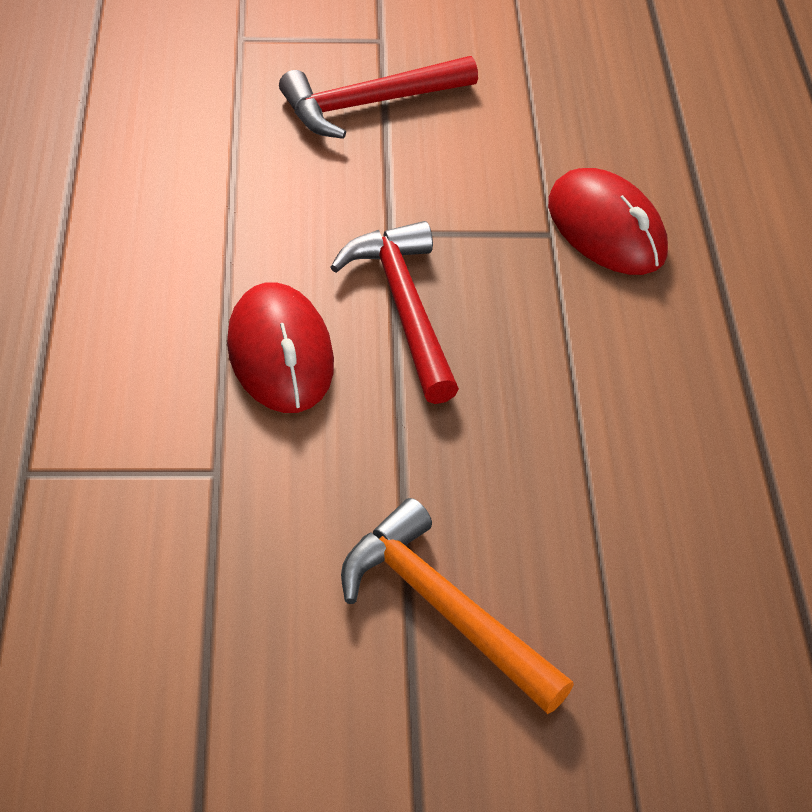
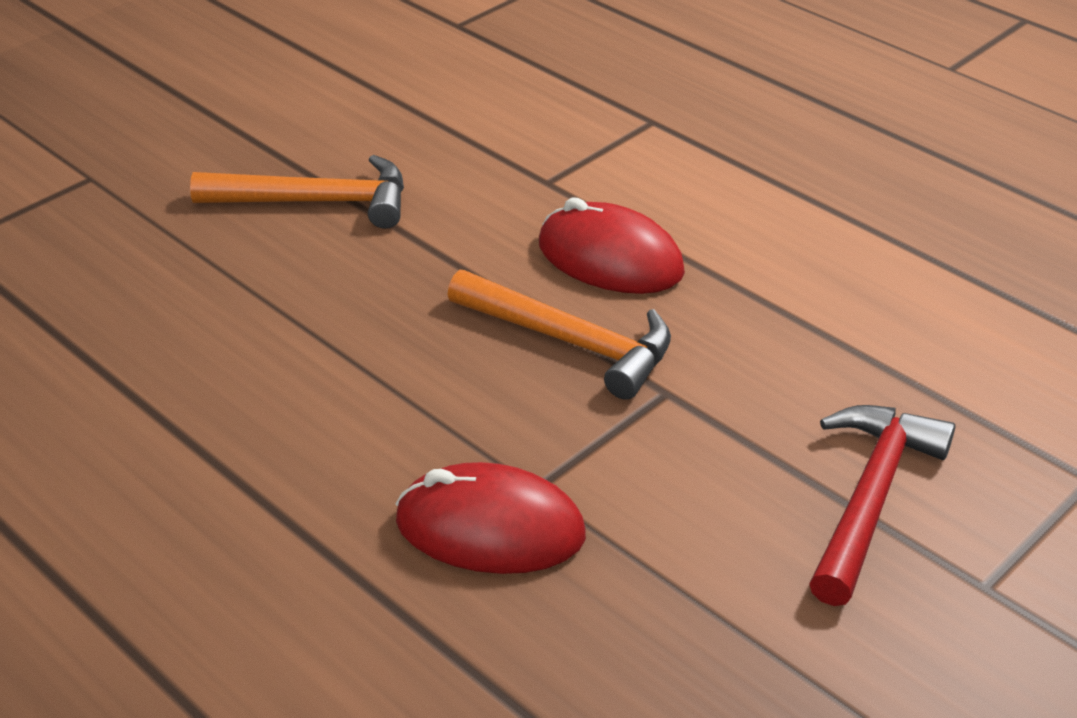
camera: 140 degrees right, 10 degrees down
(404, 308) = (570, 342): red hammer -> orange hammer

